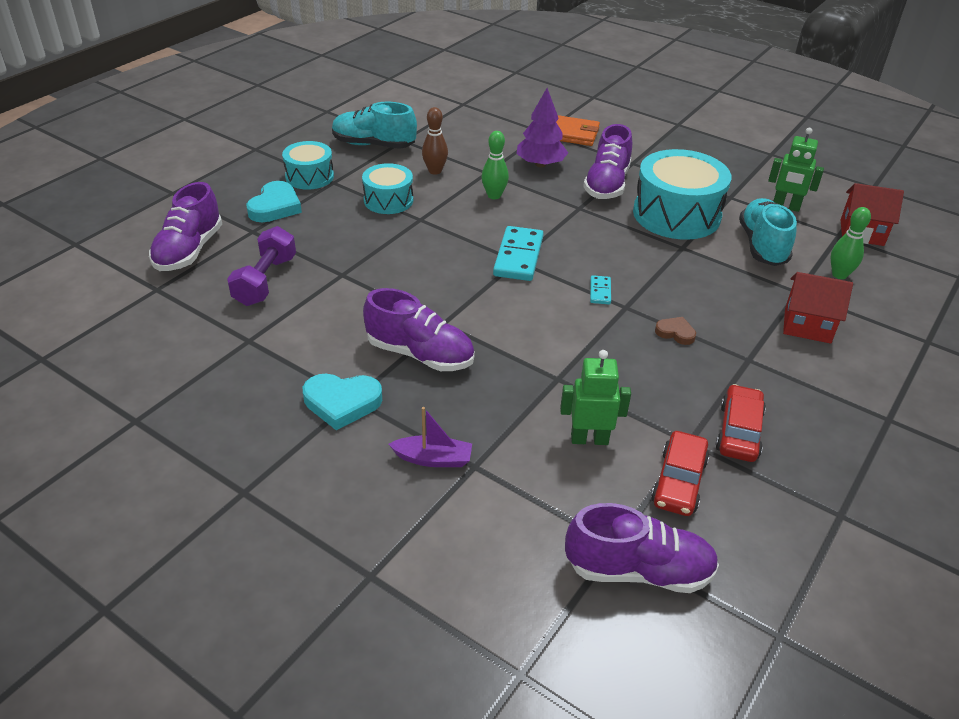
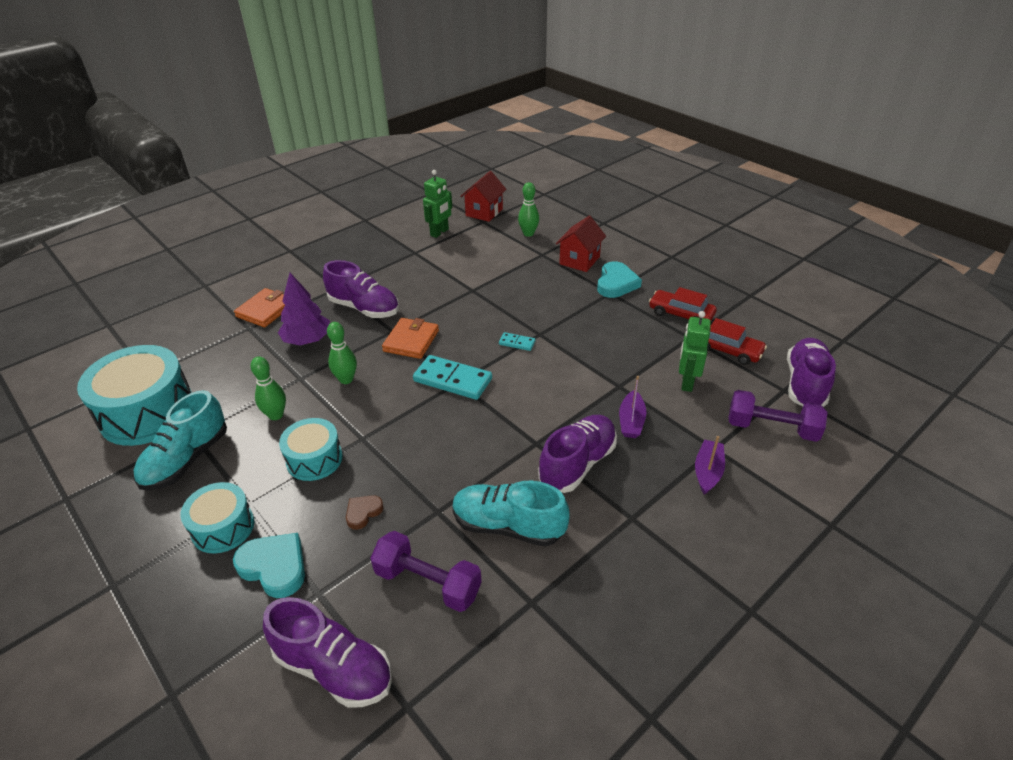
camera: 75 degrees left, 0 degrees up
(342, 402) = (637, 527): turquoise heart -> turquoise heart (616, 283)
(435, 171) = (276, 415): brown bowling pin -> green bowling pin
(499, 391) = (631, 421): none -> purple boat
(528, 524) = (771, 428): none -> purple dumbbell
(568, 221) = (411, 341): none -> orange wallet
(675, 333) = (576, 317): brown heart -> brown heart (363, 512)
(676, 214) = (427, 282): turquoise drum -> turquoise drum (147, 412)
(762, 245) = (484, 254): turquoise shoe -> turquoise shoe (508, 526)

